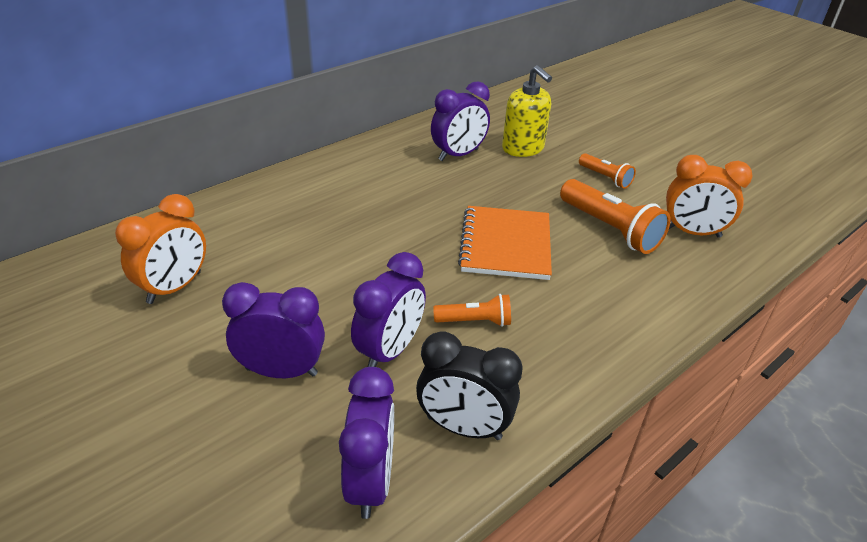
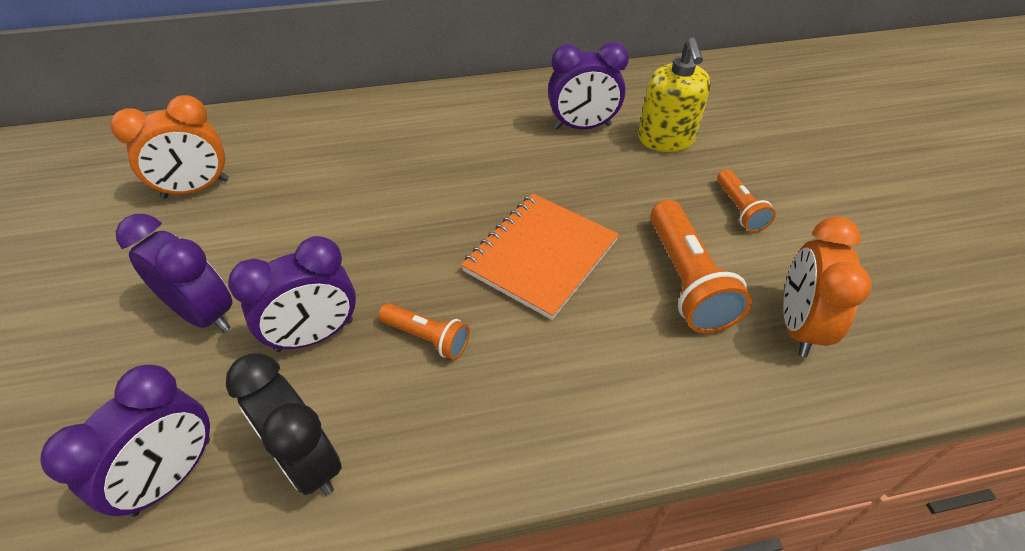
camera: 30 degrees right, 10 degrees up
(692, 232) = (798, 326): orange clock -> orange clock turned 60 degrees clockwise

